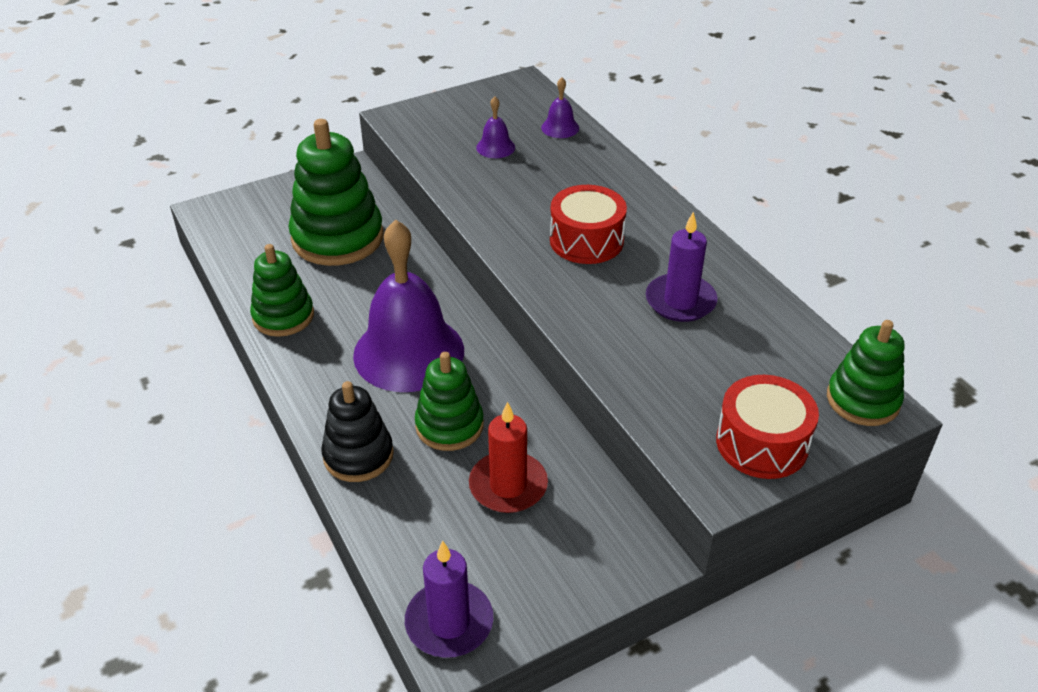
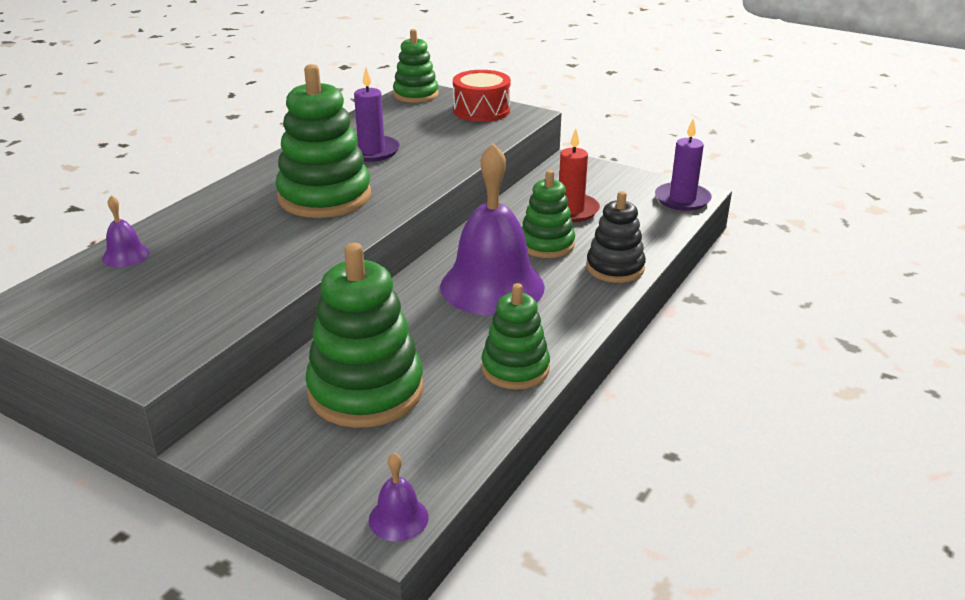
camera: 120 degrees left, 10 degrees down
(495, 147) = (189, 279): purple bell -> purple bell (398, 518)
(586, 240) = (324, 197): red drum -> green stacking toy

